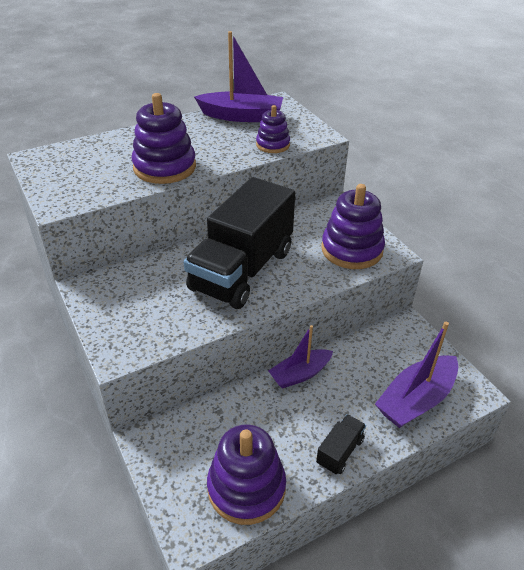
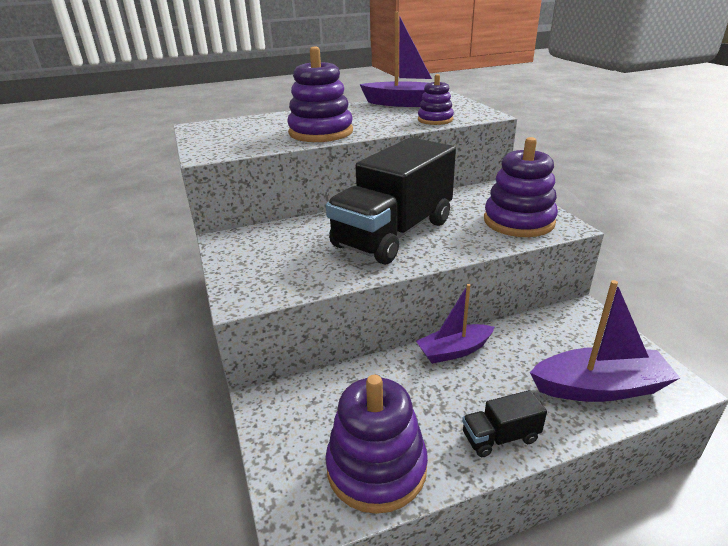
camera: 10 degrees right, 10 degrees down
(340, 451) = (500, 437): black truck -> black truck turned 150 degrees counterclockwise
(416, 400) = (599, 387): purple boat -> purple boat turned 150 degrees counterclockwise

